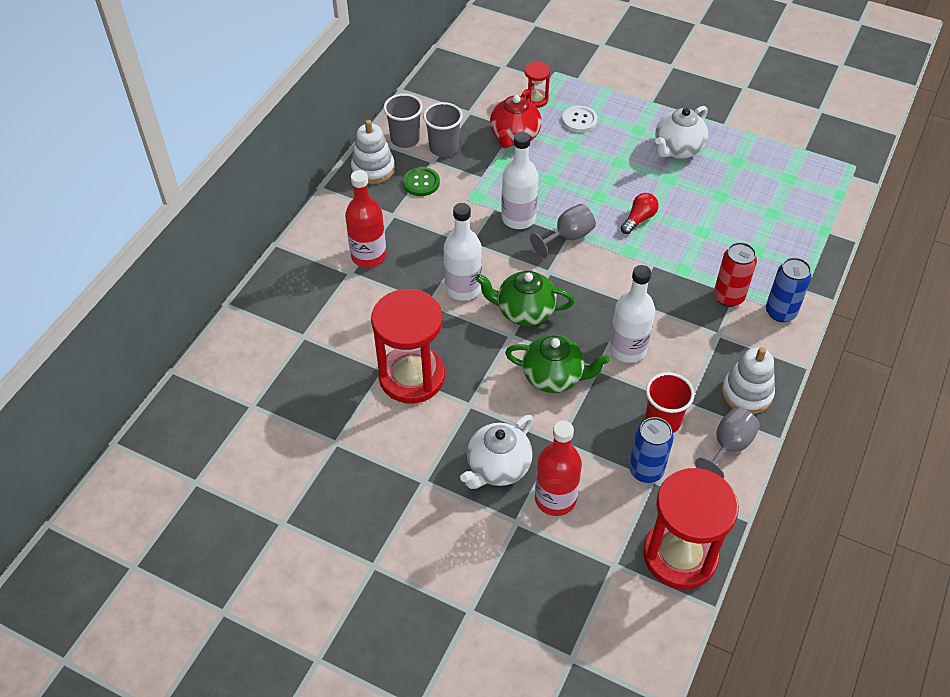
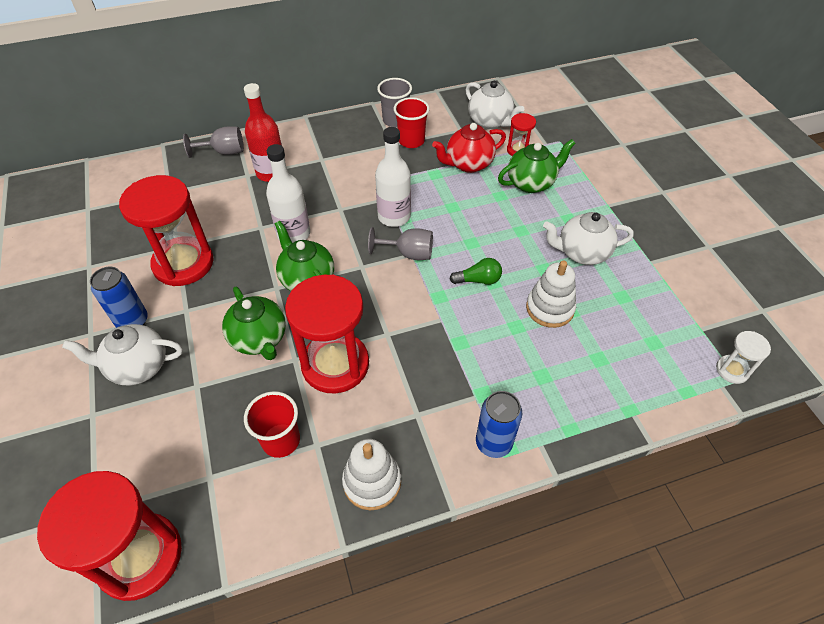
camera: 45 degrees right, 0 degrees up
(373, 169) = (350, 125): white stacking toy -> white stacking toy (550, 308)
(421, 183) = (366, 152): green button -> none
(444, 148) = (411, 141): grey cup -> red cup
(483, 89) = (490, 122): none -> white teapot
(555, 498) = (135, 423): red bottle -> none
(579, 120) = (531, 183): white button -> green teapot
(627, 349) = (335, 364): white bottle -> red hourglass
(639, 219) = (478, 280): red light bulb -> green light bulb
(646, 470) = (216, 465): blue can -> blue can (132, 321)
(728, 297) = (466, 393): red can -> none
(728, 446) = (297, 510): grey goblet -> grey goblet (224, 152)
(846, 162) = (732, 370): none -> white hourglass

